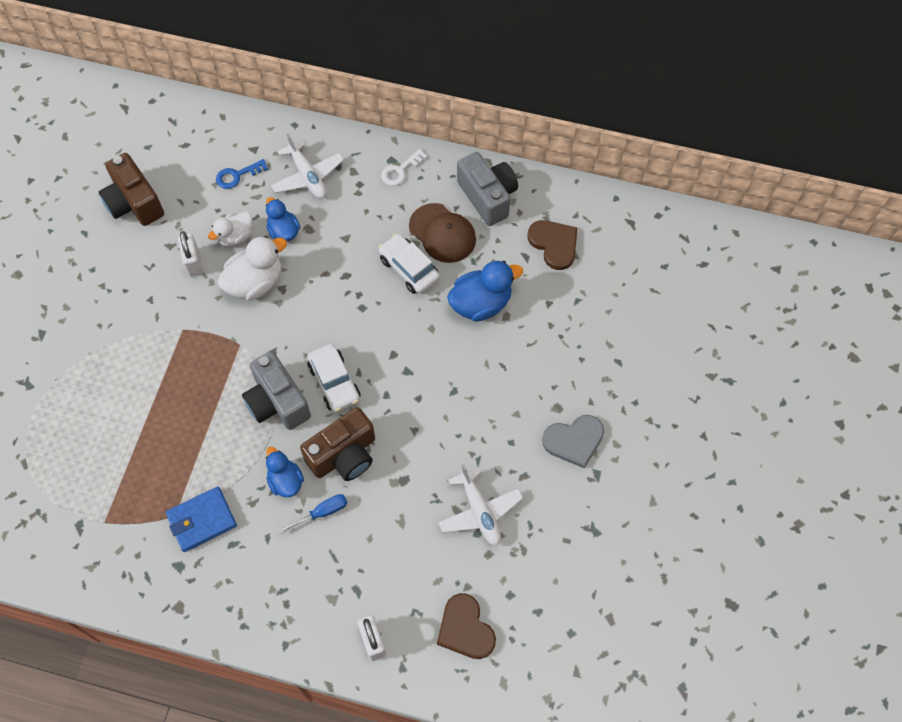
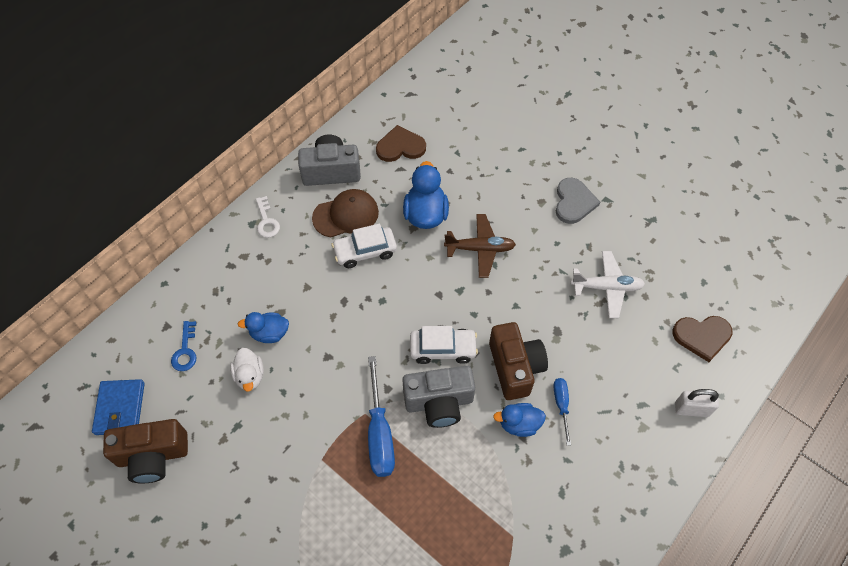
camera: 65 degrees left, 5 degrees down
(193, 262) = (255, 423): white padlock -> none
(202, 520) = (527, 512): blue wallet -> blue wallet (120, 408)
(226, 365) = (379, 433): none -> blue screwdriver
(255, 282) = (308, 377): white duck -> none
(308, 176) = (225, 293): white plane -> none
(465, 371) = (480, 249): none -> brown plane

